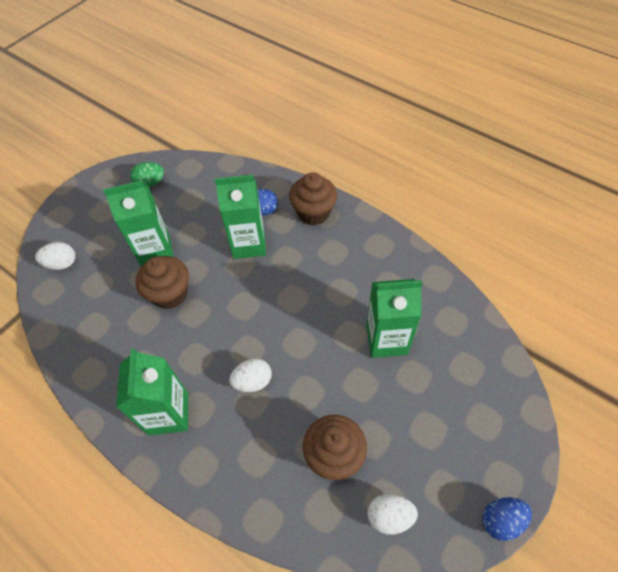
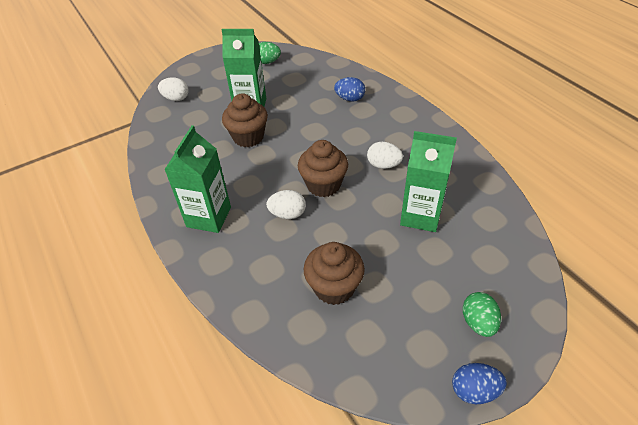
camera: 20 degrees right, 10 degrees down
(249, 244) = (328, 119): green carton -> none
(313, 213) = (393, 109): brown cupcake -> brown cupcake (323, 185)
(389, 516) = (364, 350): white egg -> white egg (383, 165)
(480, 445) = (478, 323): none -> green egg

